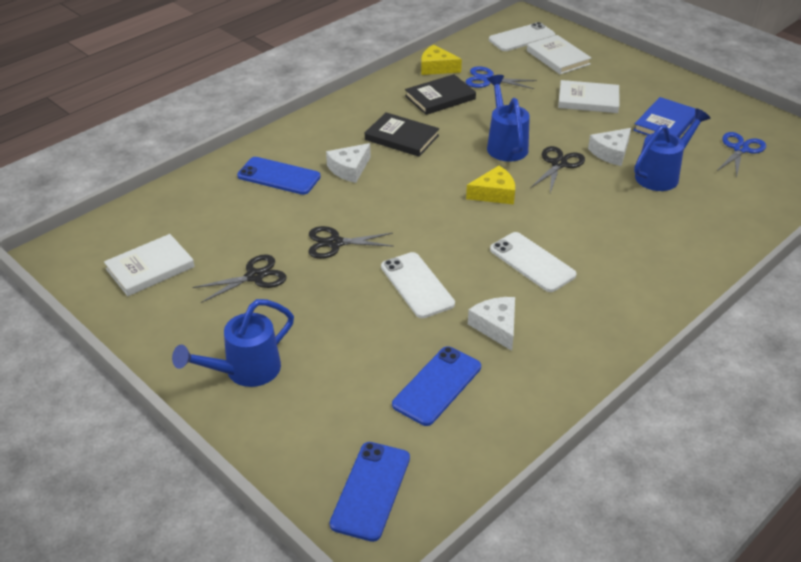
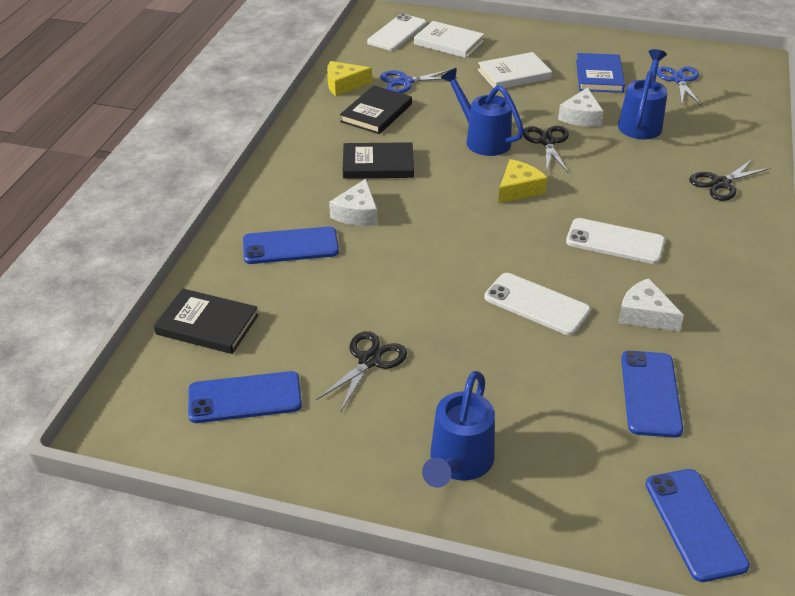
camera: 30 degrees left, 0 degrees up
(150, 268) = (245, 398): white book -> blue phone
(172, 210) = (207, 324): none -> black book
(335, 243) = (417, 293): black scissors -> black scissors (721, 183)

